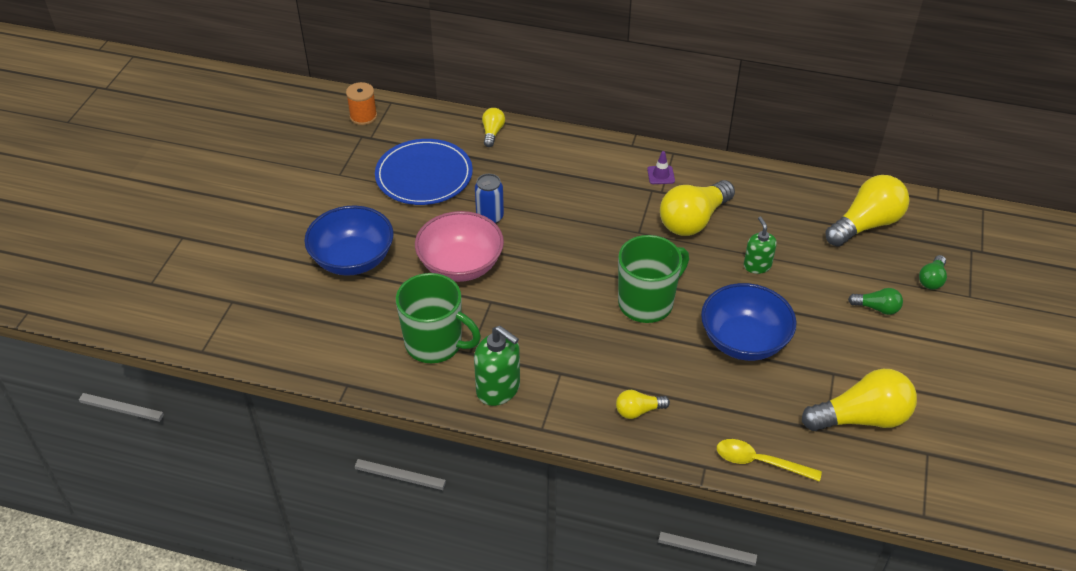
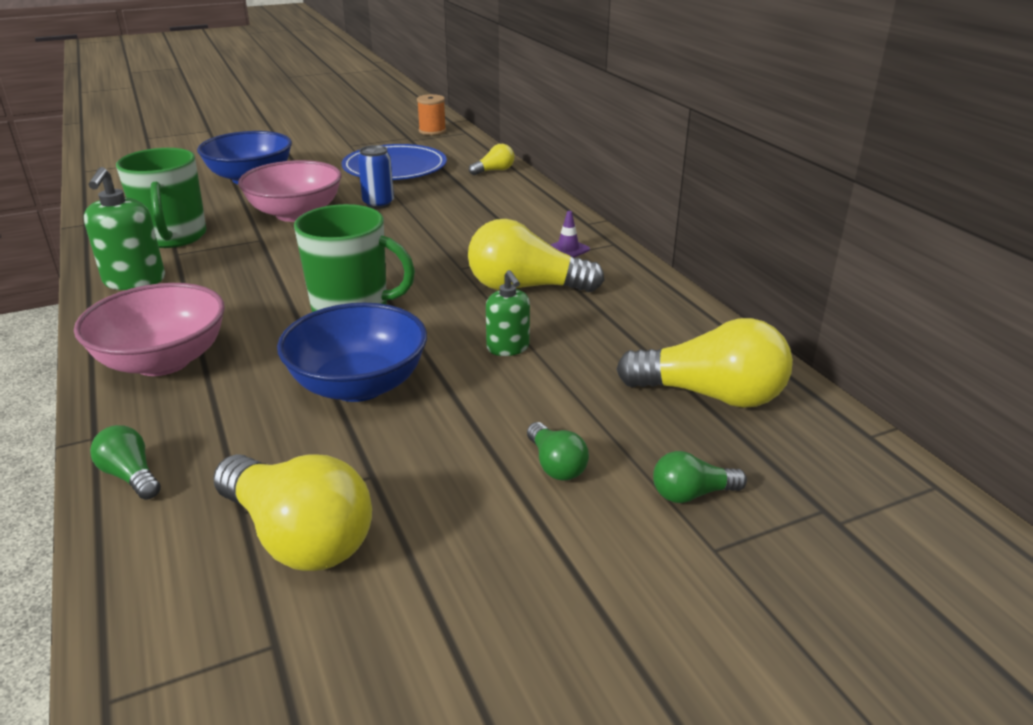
camera: 50 degrees right, 15 degrees down
(638, 411) = (163, 361): yellow light bulb -> pink bowl
(757, 265) = (508, 348): green soap dispenser -> green soap dispenser turned 120 degrees clockwise
(759, 462) = (131, 476): yellow spoon -> green light bulb

